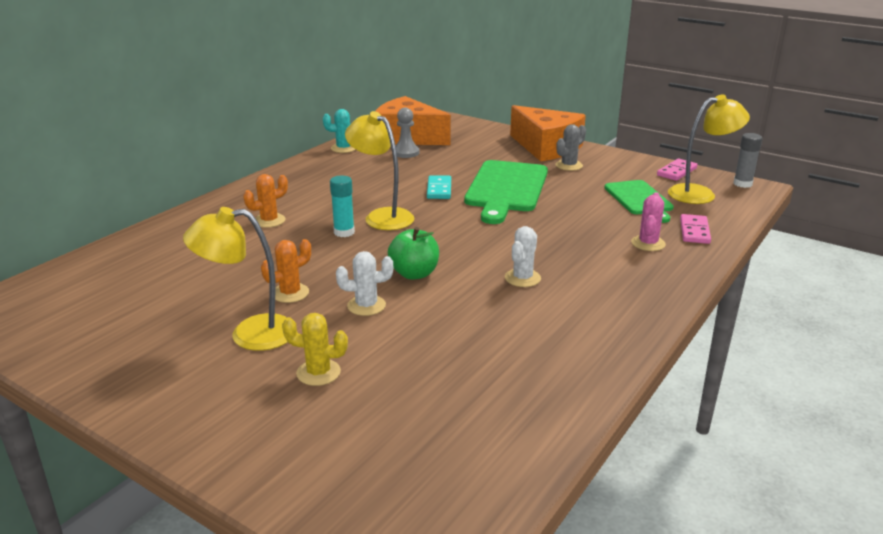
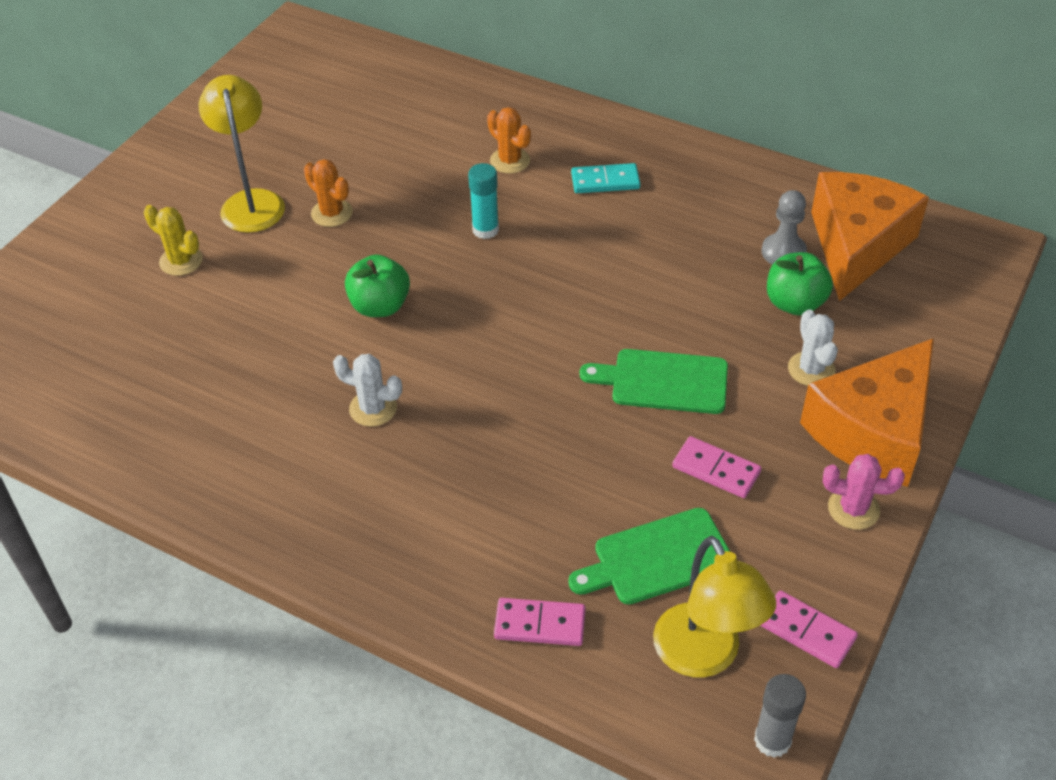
camera: 85 degrees right, 20 degrees up
(318, 373) = (181, 261): yellow cactus -> yellow cactus turned 60 degrees counterclockwise
(344, 148) = (779, 182): turquoise cactus -> none
(366, 306) = (305, 276): white cactus -> white cactus (811, 369)
(382, 216) = (538, 257): yellow lamp -> none
(439, 189) = (643, 304): turquoise domino -> turquoise domino (605, 181)
(449, 154) = (794, 303): none -> green apple
(506, 189) = (663, 381): green cutting board -> green cutting board, size x0.64
(569, 165) = (789, 463): grey cactus -> none
(574, 181) = (716, 470): none -> pink domino
(648, 243) = (488, 555): pink cactus -> pink cactus (853, 509)

